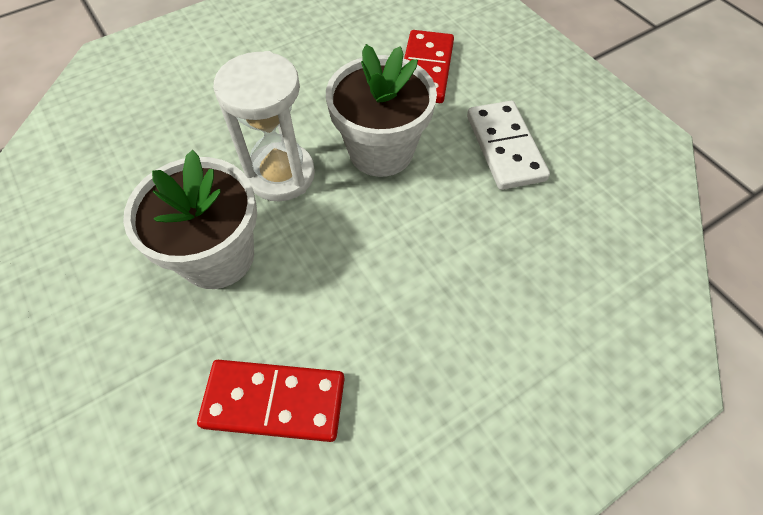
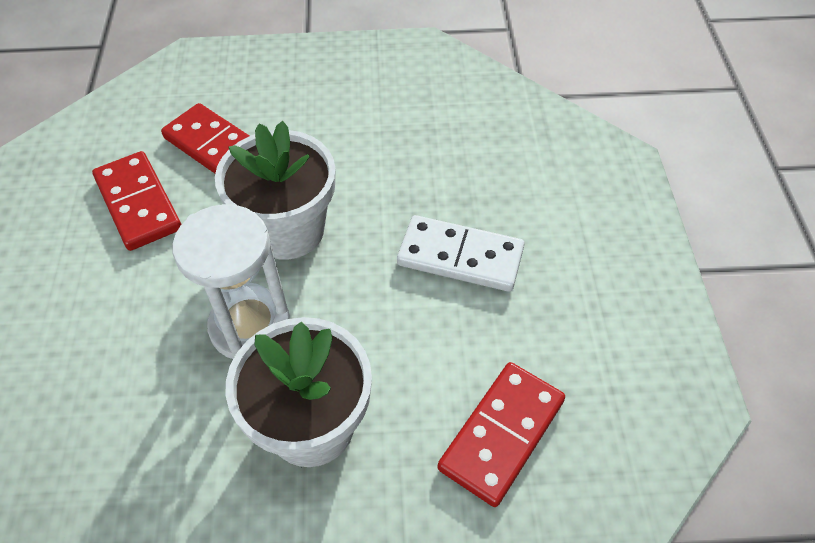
camera: 60 degrees left, 5 degrees down
(344, 58) = (138, 203): none -> red domino
(505, 147) = (357, 140): white domino -> white domino (460, 256)

